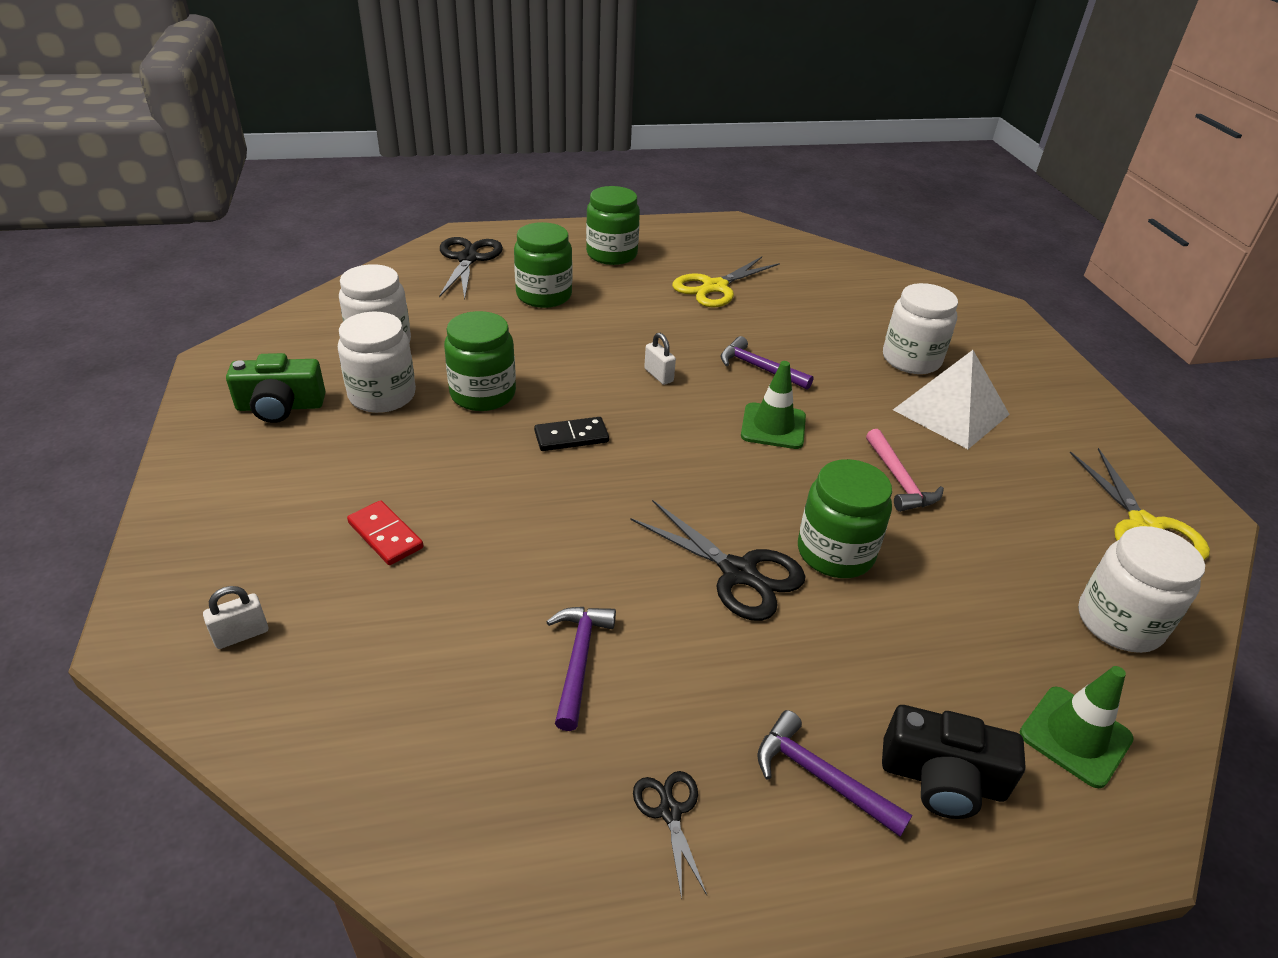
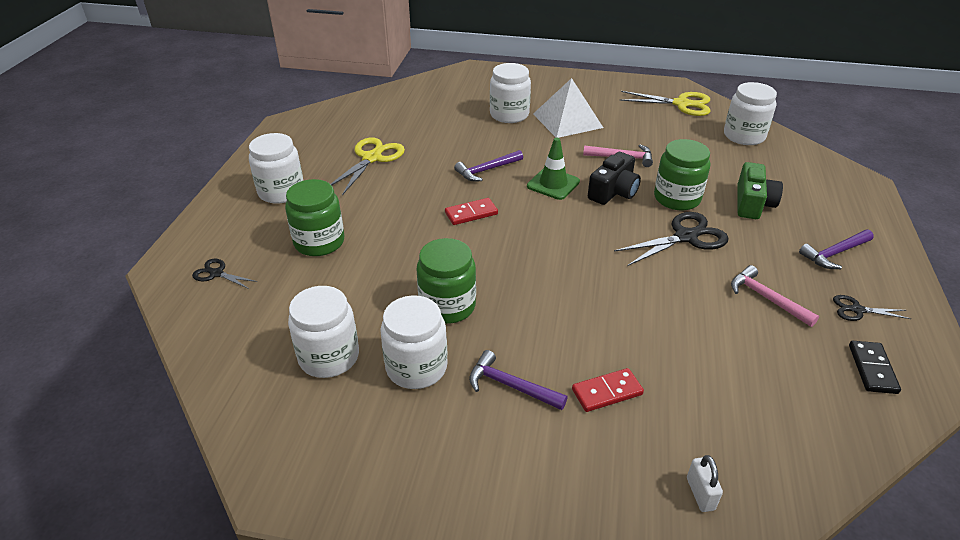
camera: 65 degrees left, 0 degrees up
(280, 406) = (396, 442): green camera -> green camera (752, 203)
(468, 259) = (216, 273): black scissors -> black scissors, size x0.53
(571, 437) = (526, 272): black domino -> black domino (872, 369)
(578, 661) = (748, 319): purple hammer -> purple hammer (511, 386)
(612, 254) = (281, 192): green jar -> white jar
(638, 681) = (766, 298): none -> pink hammer
(658, 375) = (471, 213): white padlock -> red domino
(715, 287) = (372, 158): yellow scissors -> yellow scissors turned 135 degrees counterclockwise
(942, 779) = (835, 218): black camera -> black camera (613, 192)
(1075, 736) = (811, 174): green traffic cone -> none

